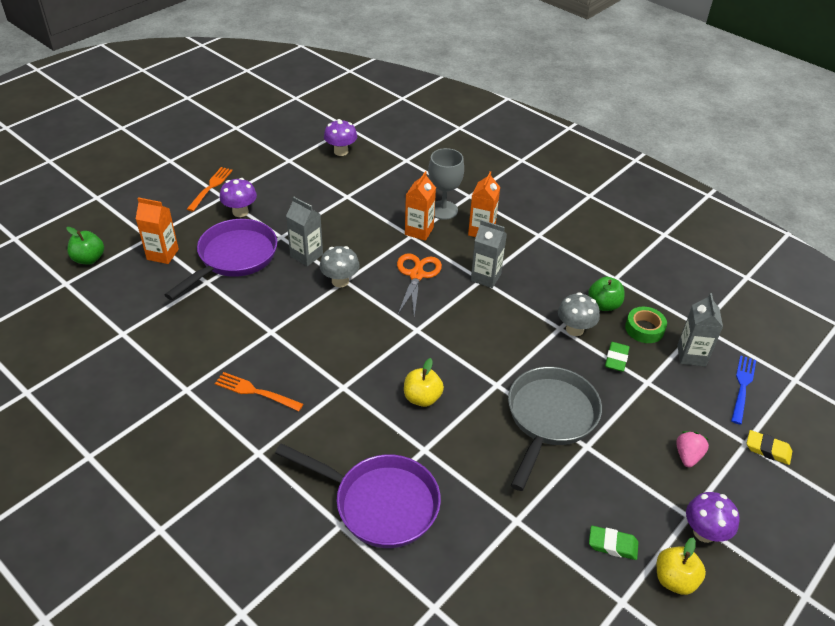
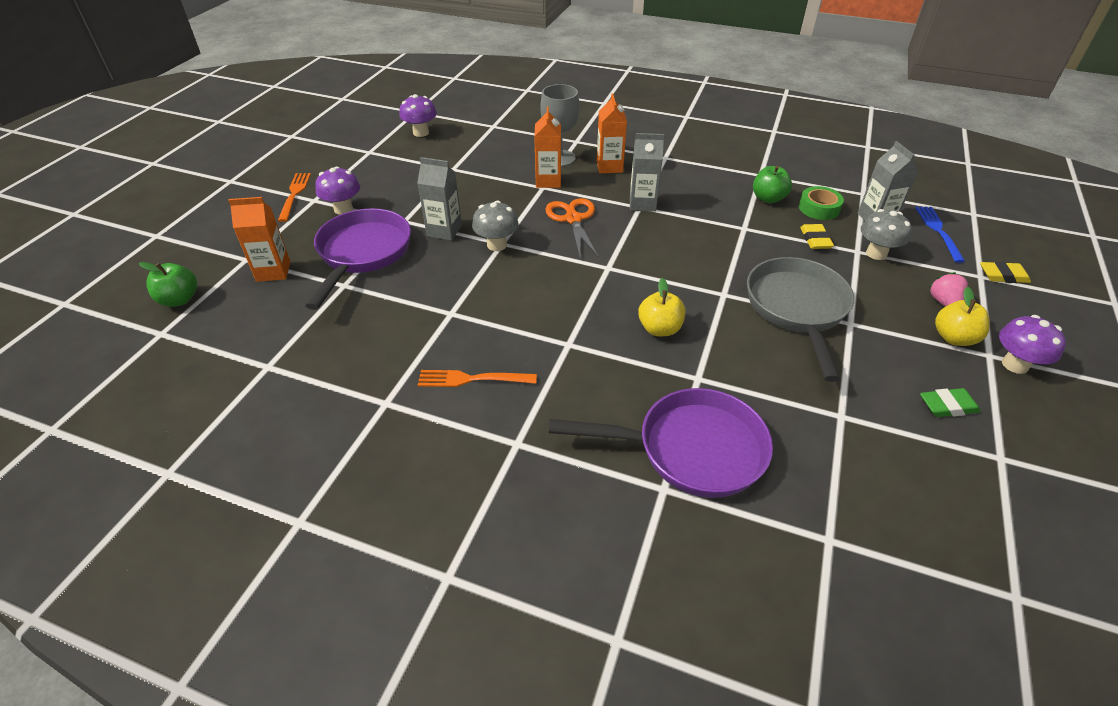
camera: 20 degrees left, 0 degrees up
(574, 329) = (758, 225): grey mushroom -> grey mushroom (876, 253)
(616, 359) = (815, 240): green eraser -> yellow eraser
(674, 579) = (1027, 418): yellow apple -> yellow apple (953, 338)

